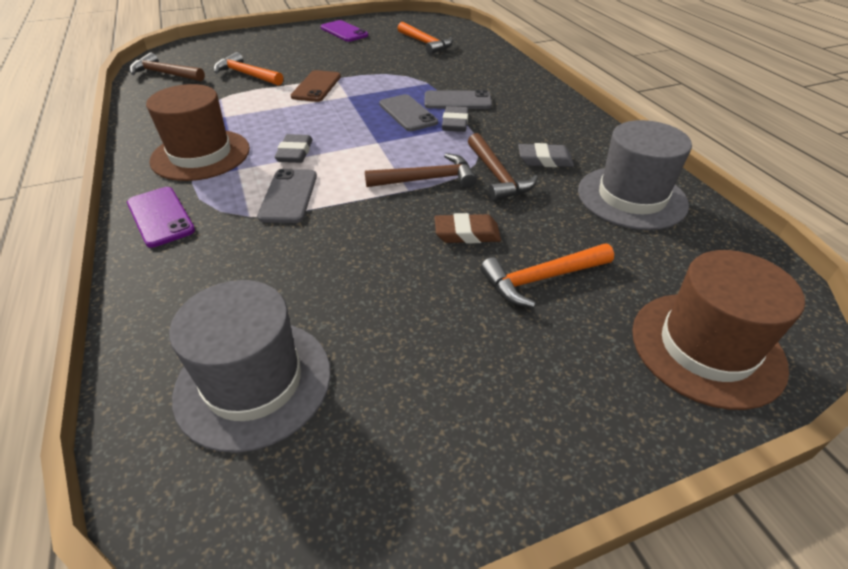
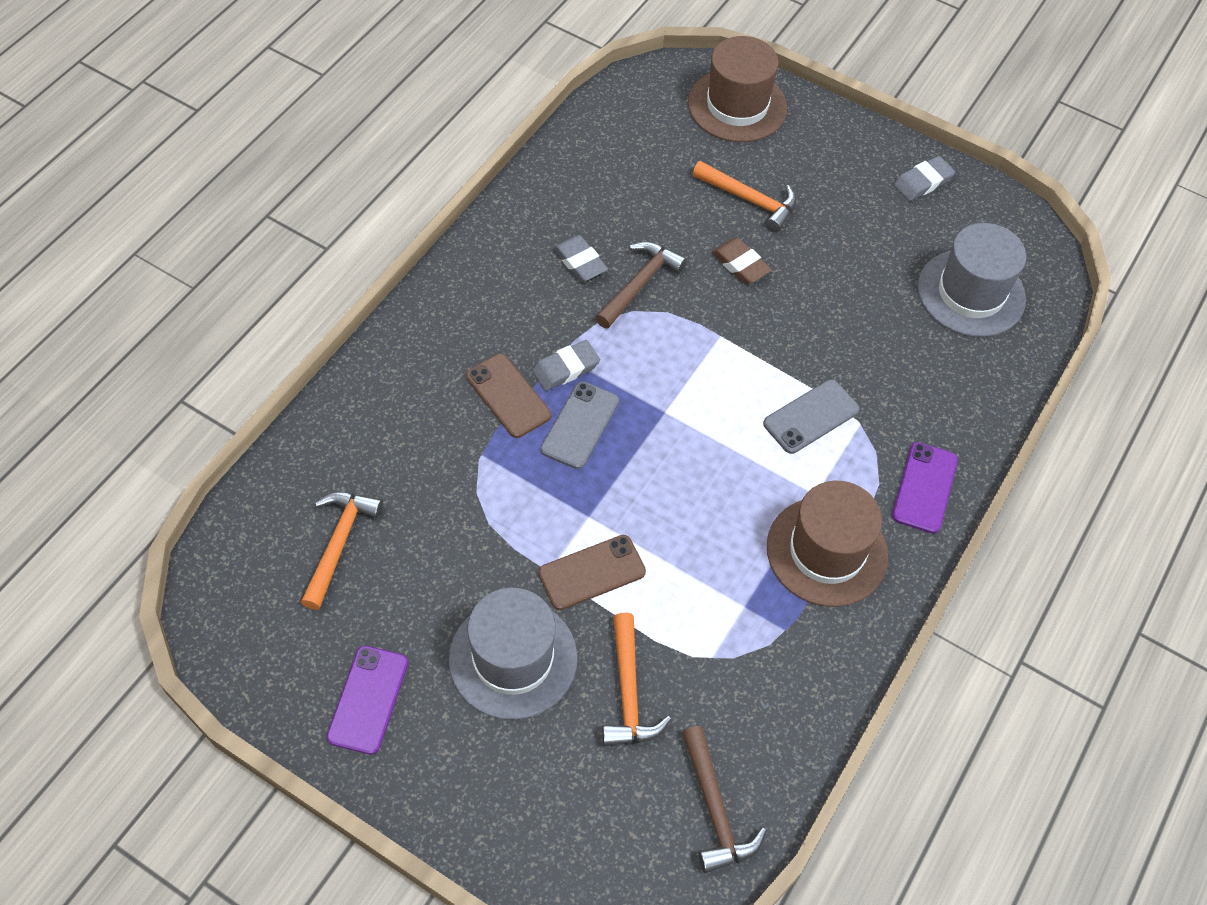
camera: 130 degrees left, 15 degrees up
(295, 153) = (747, 469): grey eraser -> grey eraser (922, 182)
(427, 179) = (692, 331): brown hammer -> none
(457, 101) = (508, 396): grey phone -> brown phone
(631, 197) = (593, 183): grey hat -> grey hat (513, 658)

